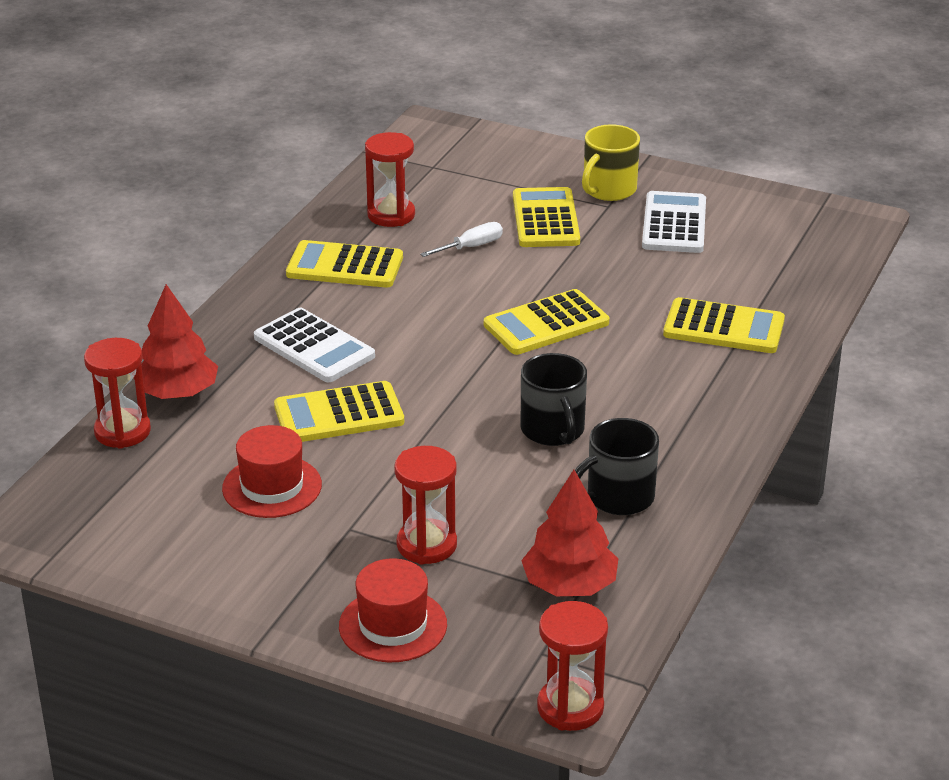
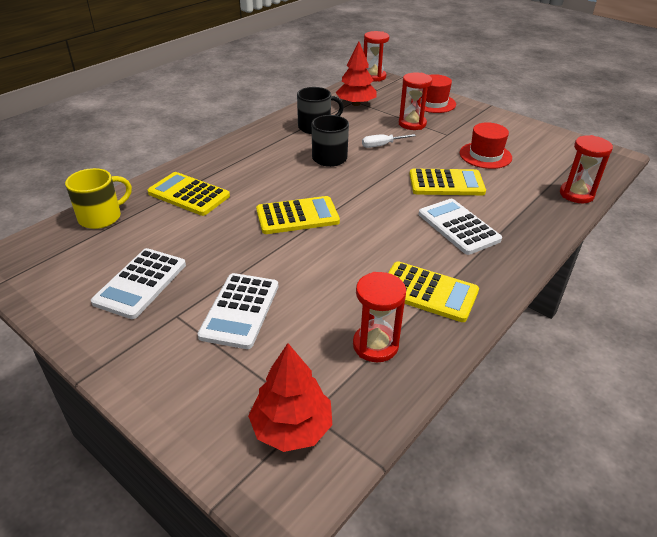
camera: 165 degrees left, 5 degrees up
(177, 393) = (548, 211): red tree -> red tree (291, 427)
(471, 247) = (318, 292): white screwdriver -> white screwdriver (382, 145)
(545, 219) = (240, 310): yellow calculator -> white calculator
(608, 190) = (160, 336): yellow mug -> yellow mug (101, 217)

